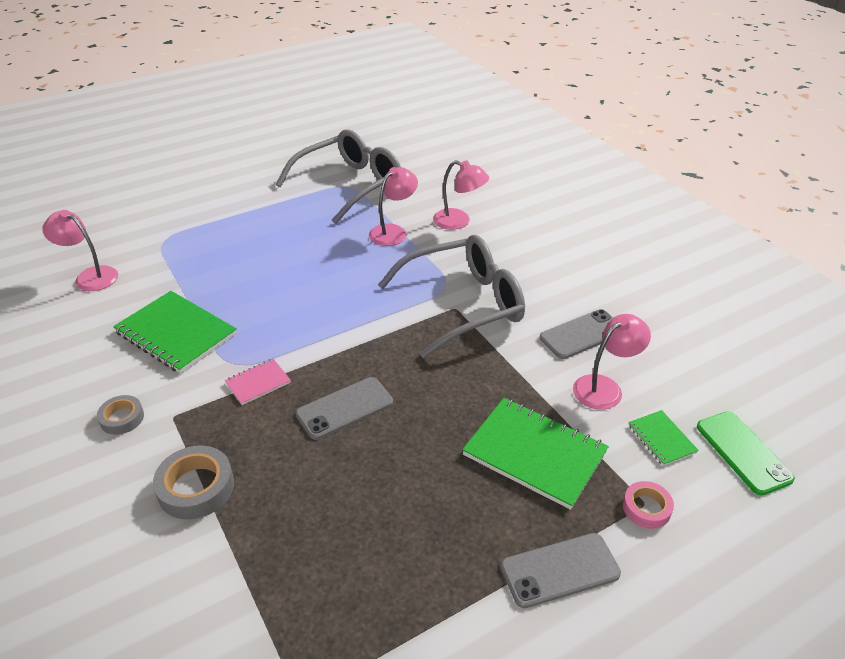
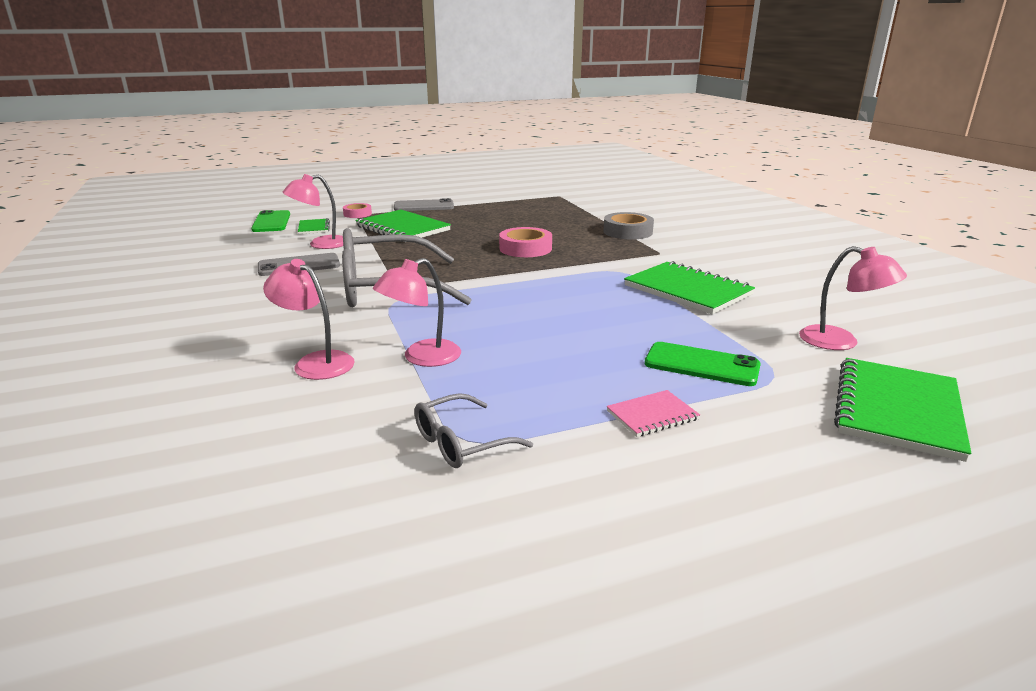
camera: 170 degrees left, 15 degrees down
(110, 223) = (897, 410): none -> green notebook
(122, 418) = (700, 255): grey tape -> none
(207, 244) = (701, 365): none -> green phone
(258, 383) = (596, 262): pink notebook -> pink notebook (652, 415)
(344, 408) = (525, 248): grey phone -> pink tape
(350, 185) = (461, 443): grey glasses -> grey glasses, size x0.48

